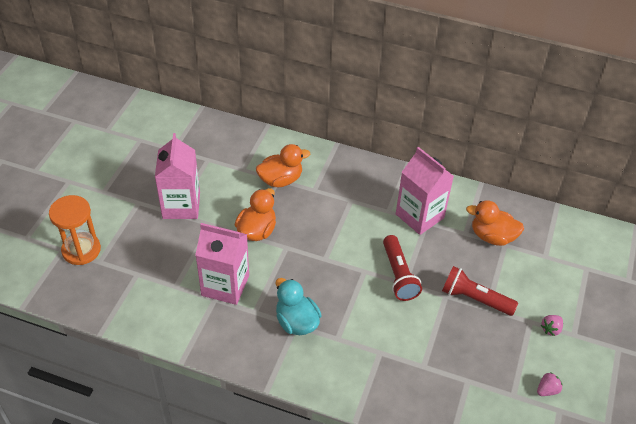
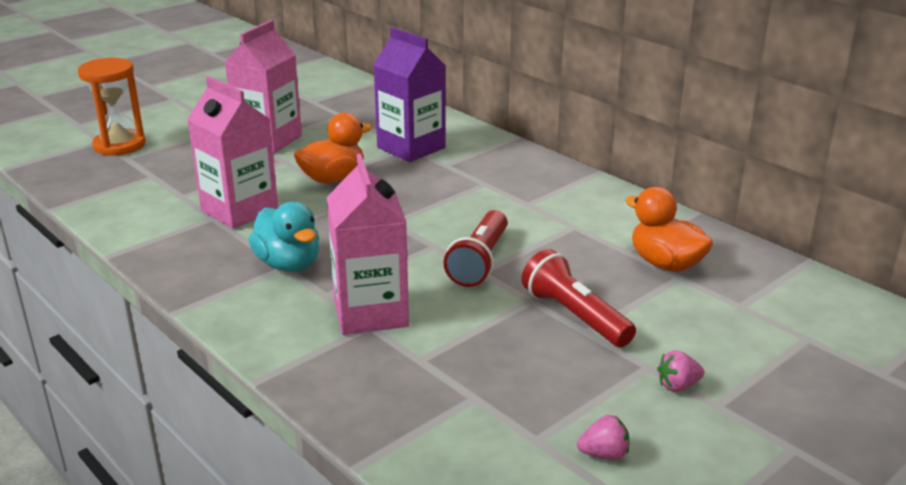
camera: 30 degrees right, 20 degrees down
(281, 180) = (411, 148): orange duck -> purple carton
(296, 322) = (288, 264): turquoise duck -> turquoise duck turned 150 degrees clockwise
(419, 216) = (569, 218): pink carton -> pink carton (370, 312)

